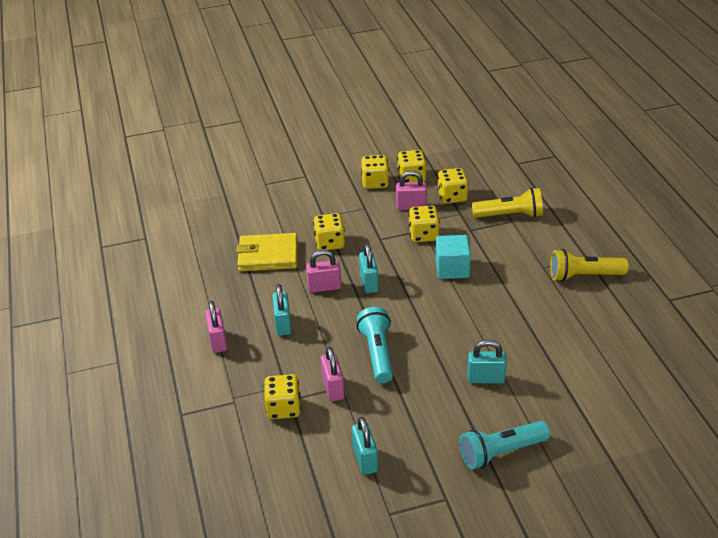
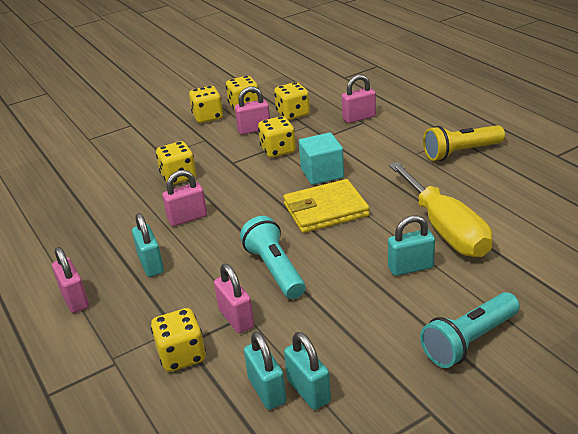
camera: 15 degrees left, 5 degrees down
(268, 255) = (111, 201): yellow wallet -> yellow wallet (325, 210)
(369, 283) = (237, 204): turquoise padlock -> turquoise padlock (267, 390)
(510, 215) = (359, 118): yellow flashlight -> pink padlock
(531, 350) = (445, 229): none -> yellow screwdriver

